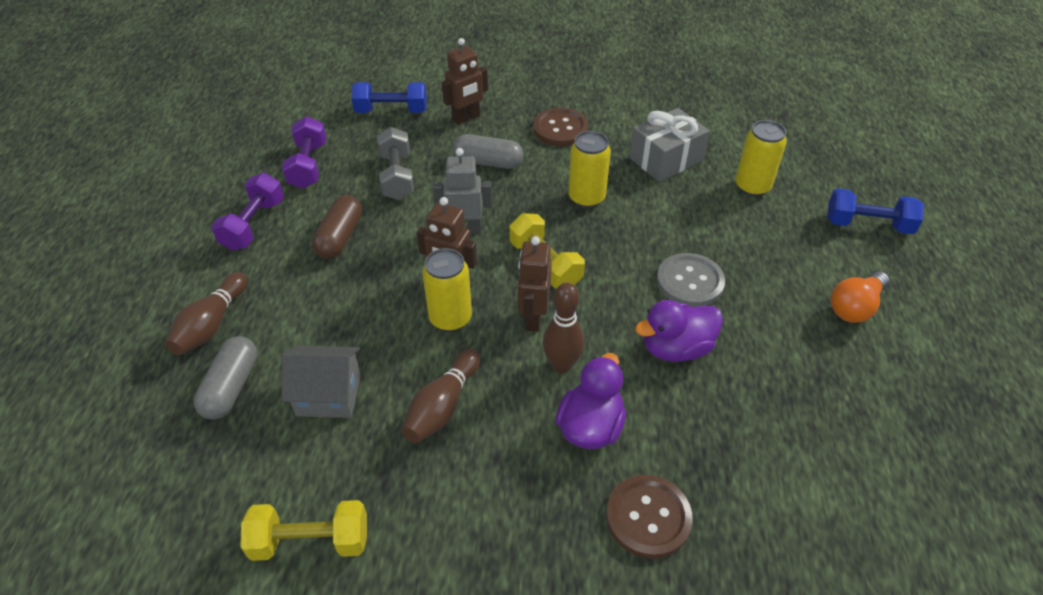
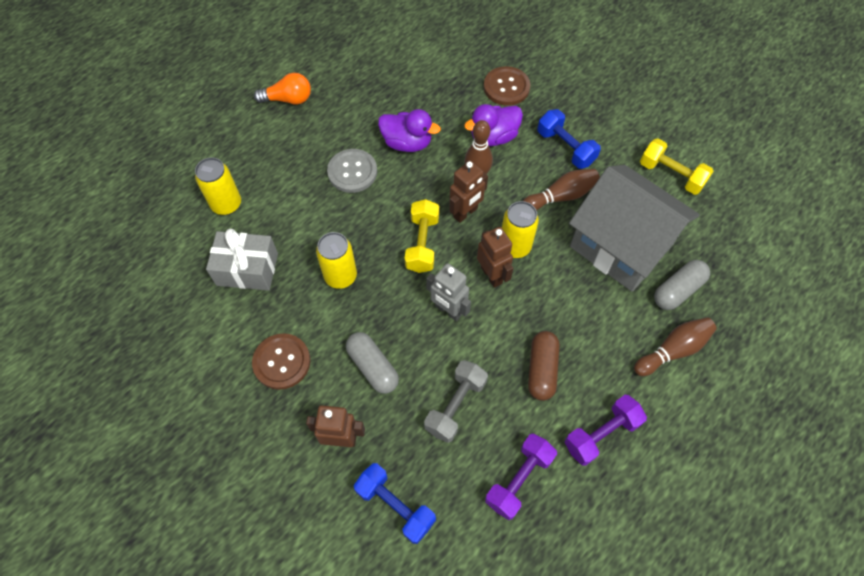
camera: 140 degrees left, 15 degrees up
(328, 395) = (621, 245): grey house -> grey house, size x1.97
(340, 237) = (541, 369): brown capsule -> brown capsule turned 45 degrees counterclockwise
(868, 225) = (205, 132): blue dumbbell -> blue dumbbell (565, 147)

